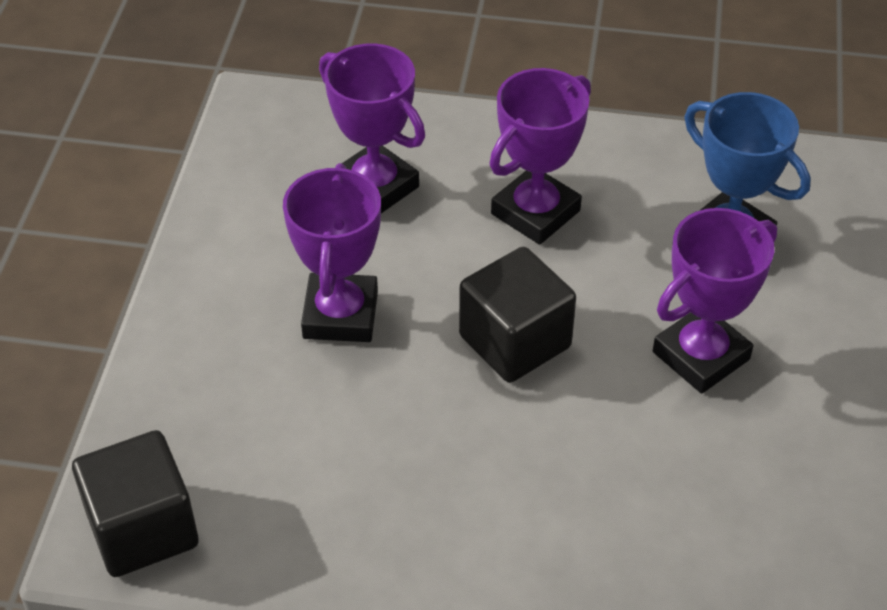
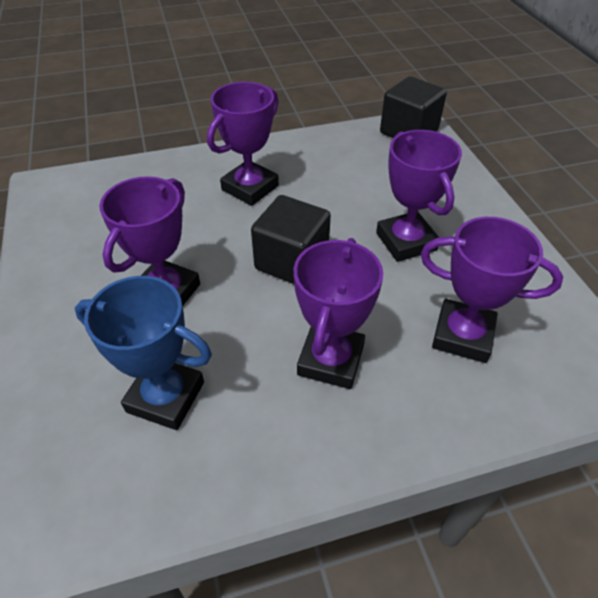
camera: 155 degrees right, 0 degrees up
(512, 500) = (250, 188): none -> purple trophy

